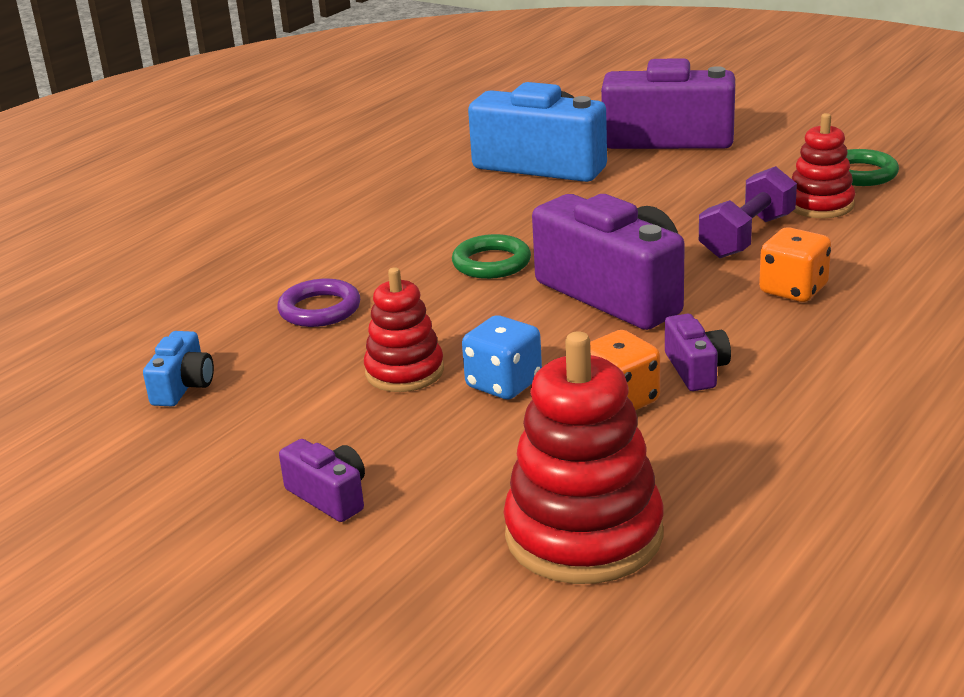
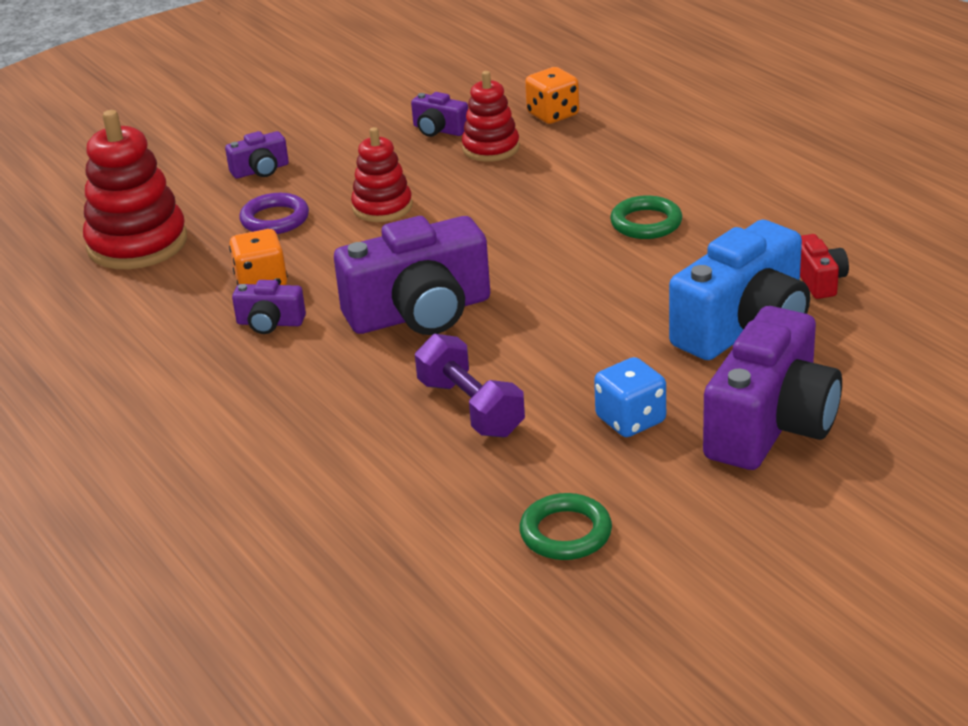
camera: 110 degrees right, 5 degrees up
(183, 386) = (439, 130): blue camera -> purple camera
(319, 309) = (510, 183): purple ring -> purple ring (275, 219)
(455, 152) = (819, 280): none -> red camera
(491, 263) = (529, 264): green ring -> green ring (646, 223)
(504, 384) = (328, 242): blue dice -> blue dice (630, 420)
(793, 290) = (346, 403): orange dice -> orange dice (553, 115)
(820, 205) = (505, 475): red stacking toy -> red stacking toy (491, 148)

